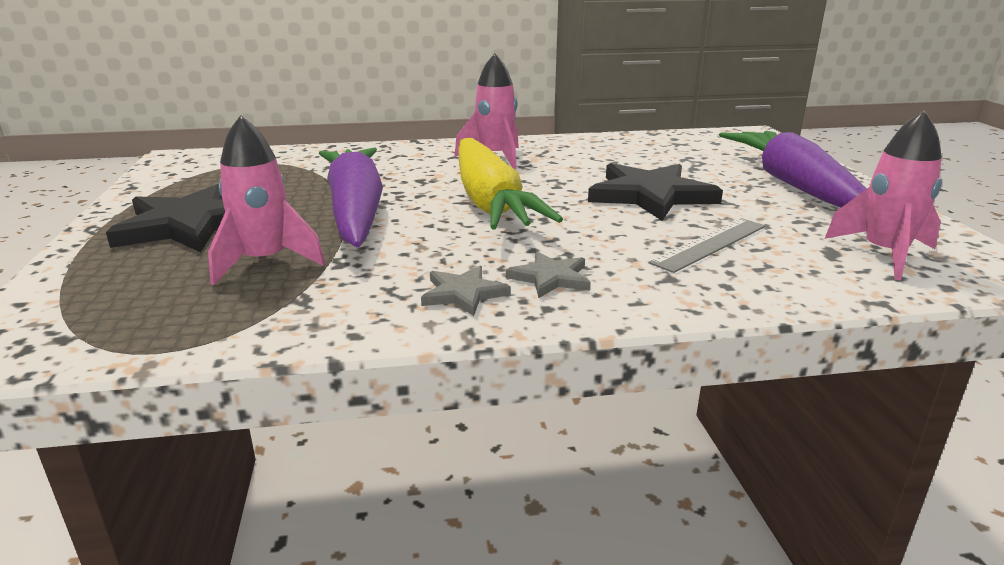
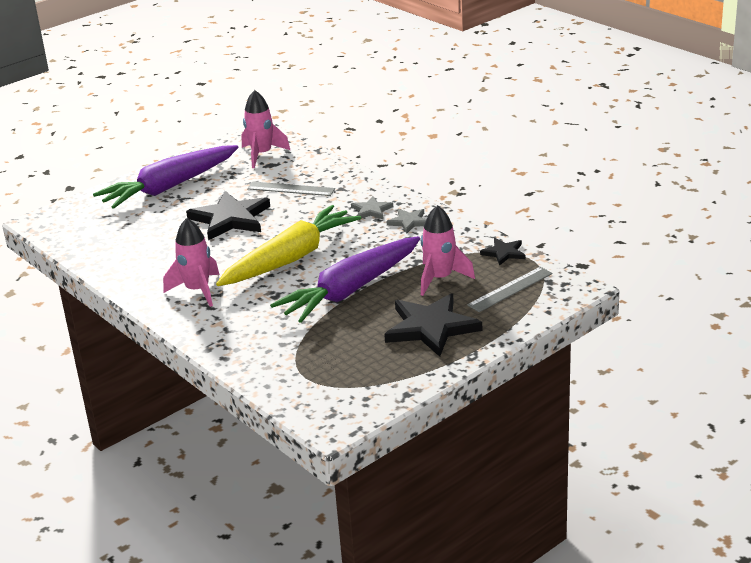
camera: 120 degrees left, 5 degrees up
(128, 298) = (510, 289): none -> grey ruler
(216, 335) = (504, 253): none -> black star

